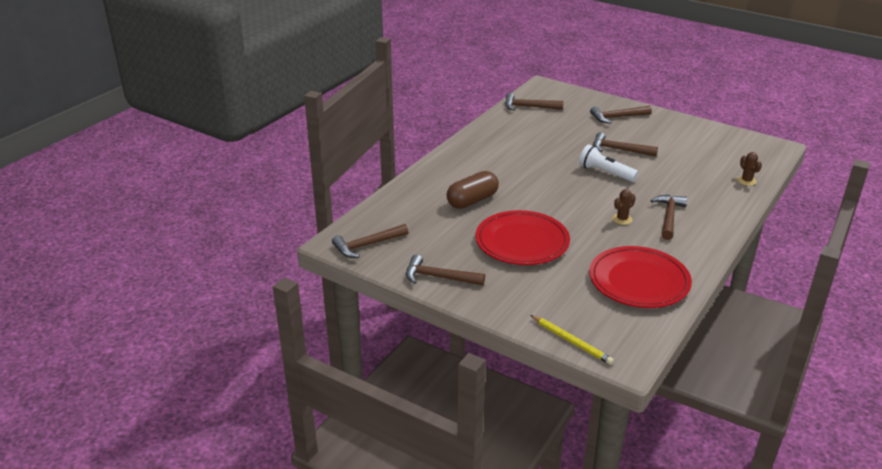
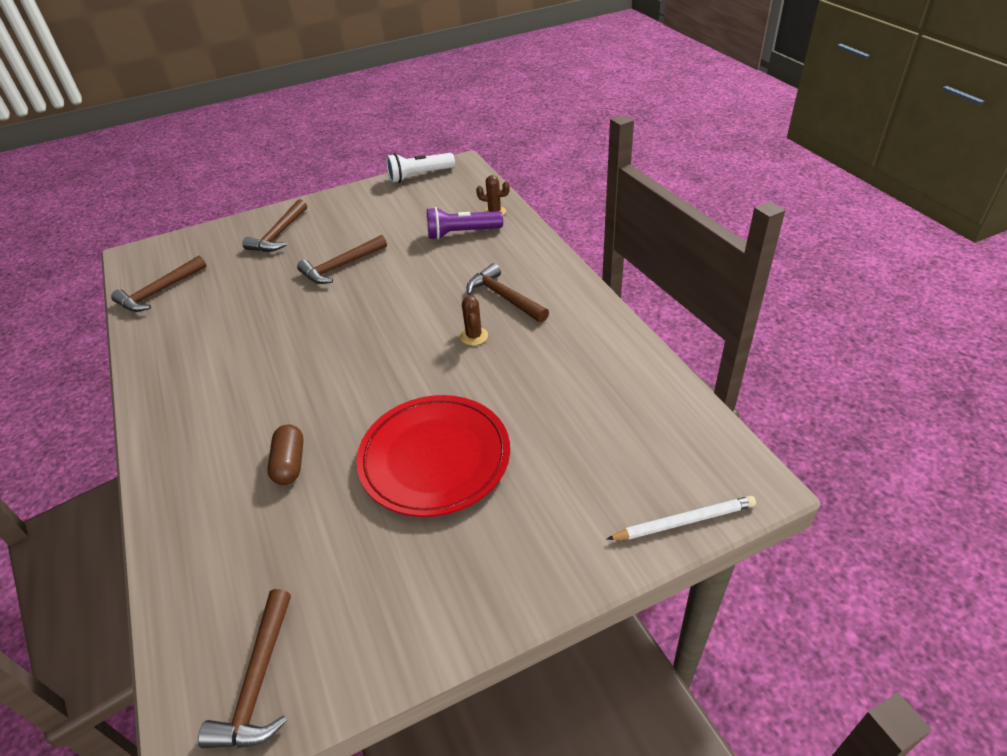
camera: 55 degrees left, 10 degrees up
(439, 277) = (432, 612): brown hammer -> none
(472, 200) = (290, 463): brown capsule -> brown capsule, size x0.66
(571, 341) = (684, 521): yellow pencil -> white pencil
(605, 173) = (371, 301): white flashlight -> white flashlight (419, 175)
(639, 281) = (604, 387): red plate -> none
(707, 177) = (462, 233): none -> purple flashlight

